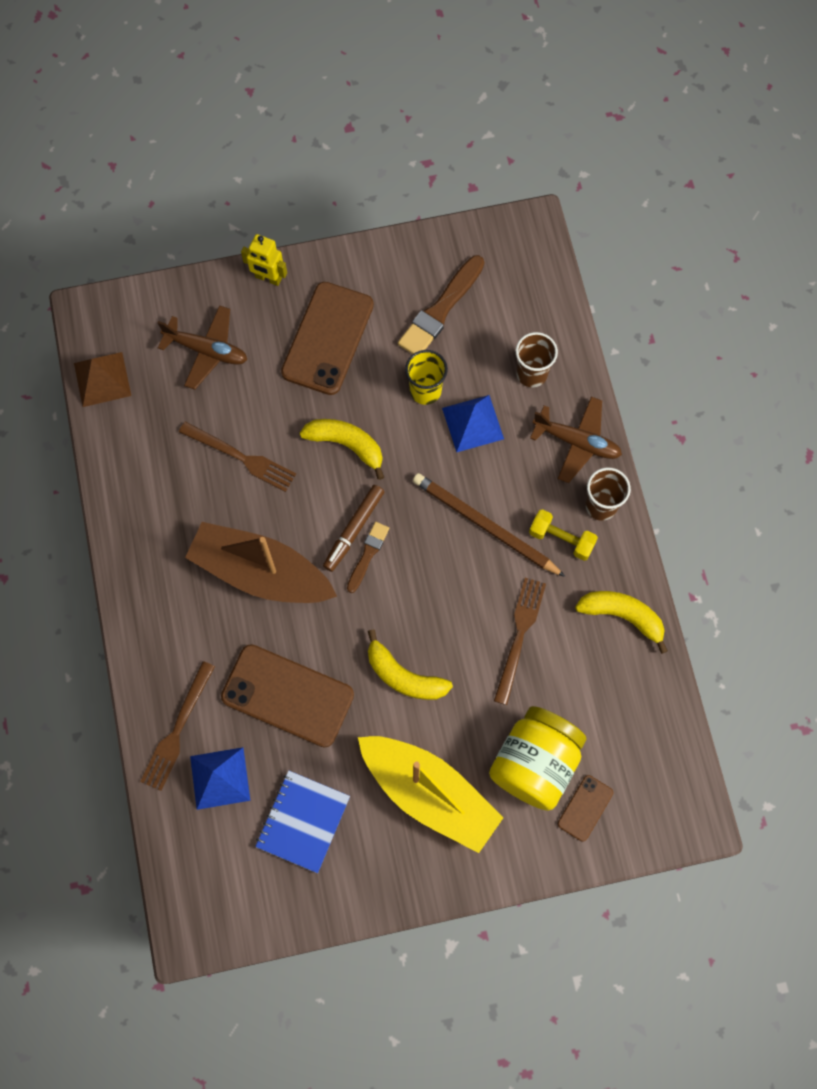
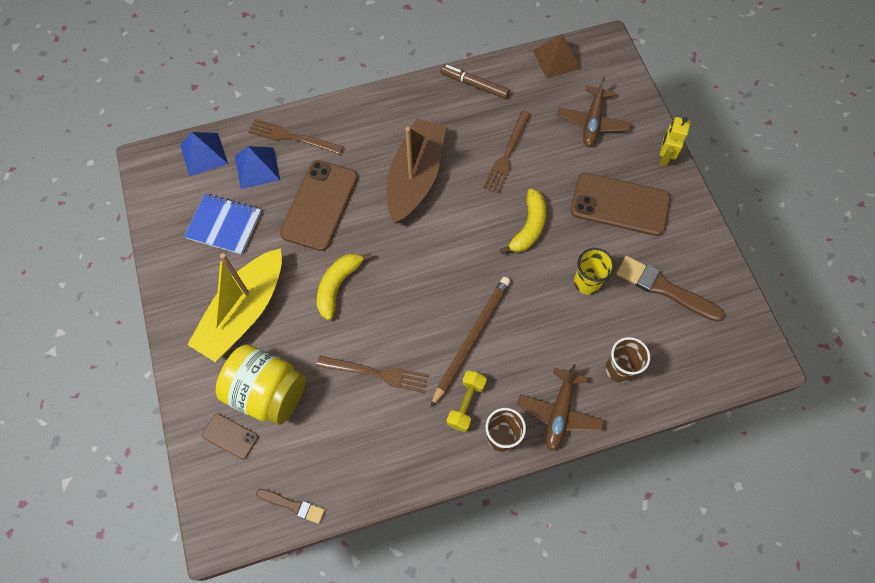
camera: 85 degrees right, 5 degrees down
(354, 530) = (456, 239): brown marker -> brown marker (474, 85)
(367, 555) = (436, 250): brown brush -> brown brush (292, 505)
(473, 423) = (563, 323): blue pyramid -> blue pyramid (203, 154)
(622, 616) = (399, 461): yellow banana -> none

